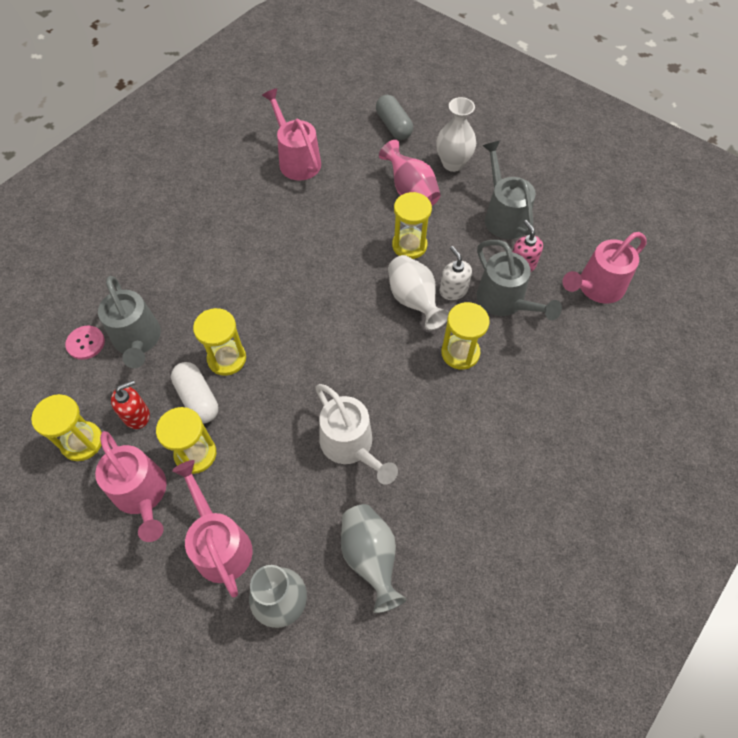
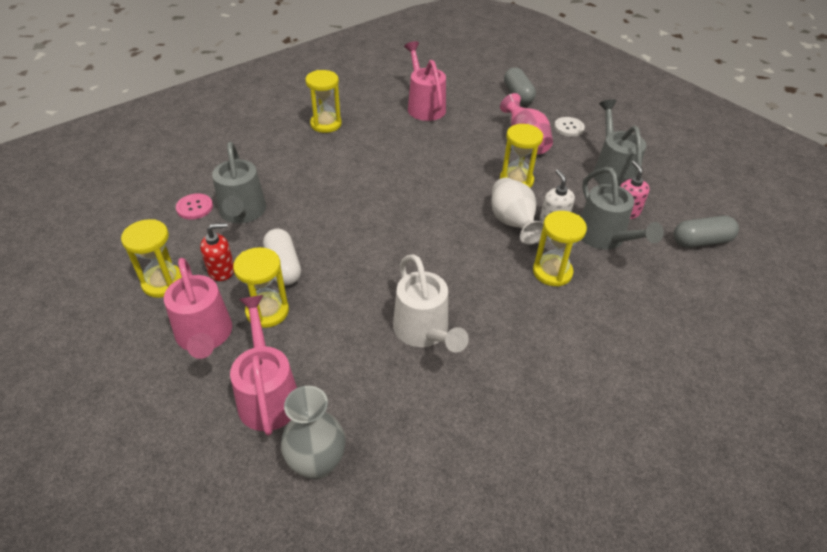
camera: 10 degrees right, 15 degrees down
(227, 359) = (320, 240): yellow hourglass -> yellow hourglass (326, 124)
(370, 558) = (422, 438): grey vase -> none
(453, 163) = (568, 128): white vase -> white button
(596, 288) = (701, 241): pink watering can -> grey capsule

